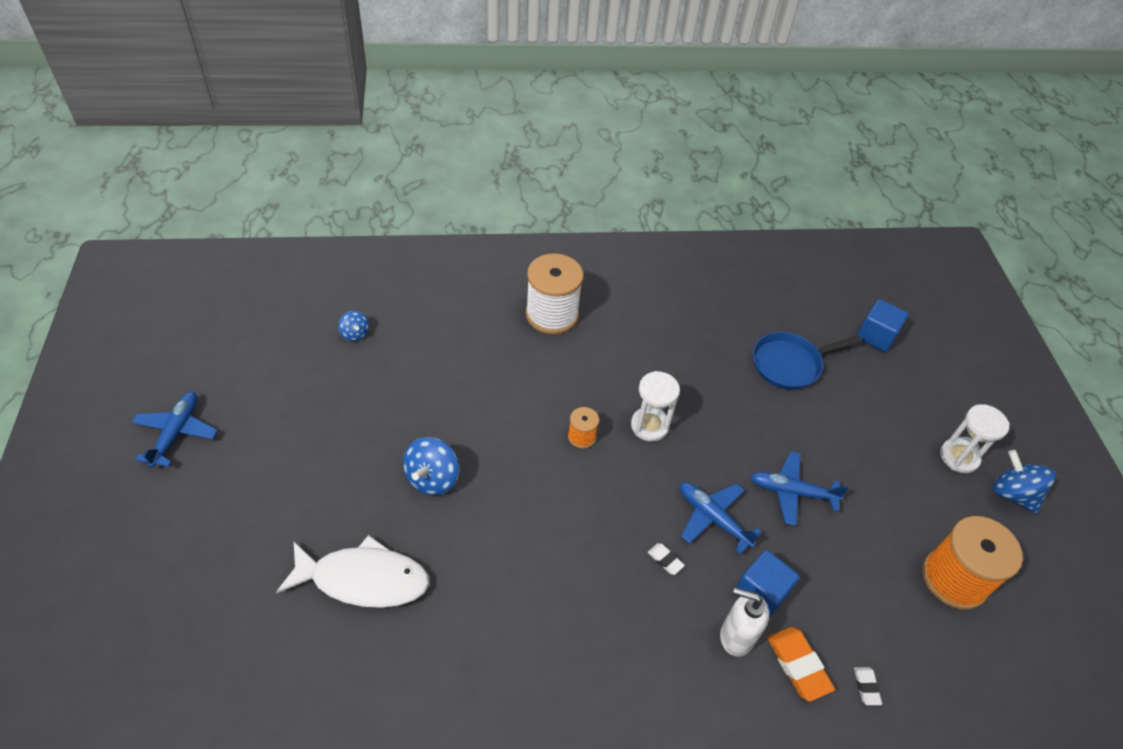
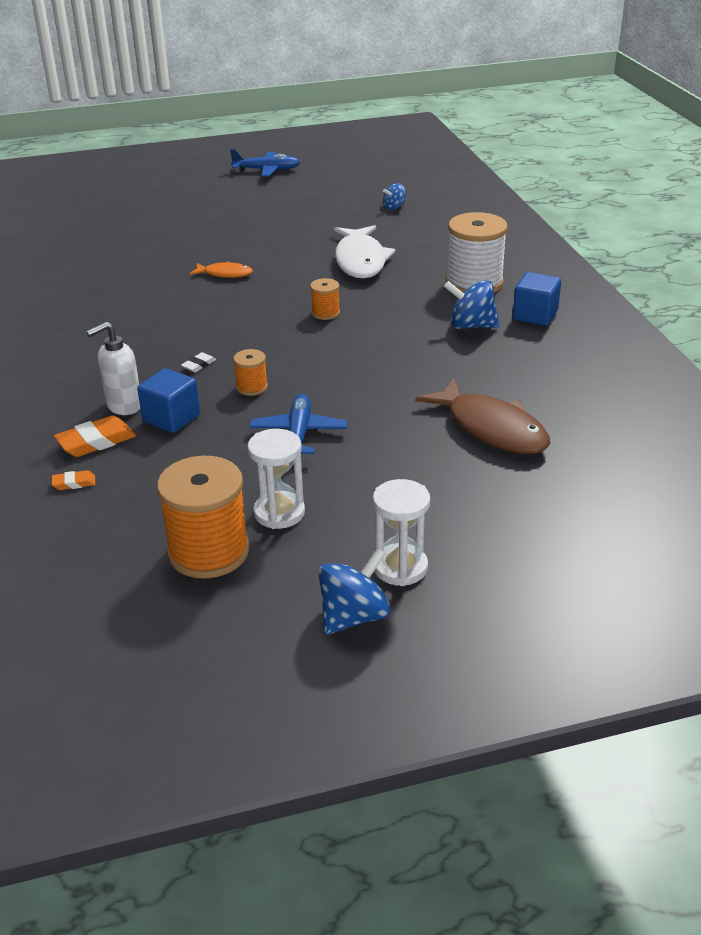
camera: 85 degrees right, 15 degrees down
(363, 579) = (159, 246): white fish -> white fish (360, 261)
(432, 478) = (256, 256): blue spinning top -> blue spinning top (471, 326)
(466, 514) = (225, 274): none -> orange fish
(649, 426) = (354, 346): white hourglass -> white hourglass (279, 513)
(712, 518) = (252, 387): blue plane -> orange spool
(735, 636) = (123, 406): white soap dispenser -> white soap dispenser turned 135 degrees counterclockwise
(790, 364) = (492, 428): blue pan -> brown fish
(866, 687) = (74, 483): white eraser -> orange eraser
(876, 336) = (588, 498): blue cube -> blue cube (535, 315)

